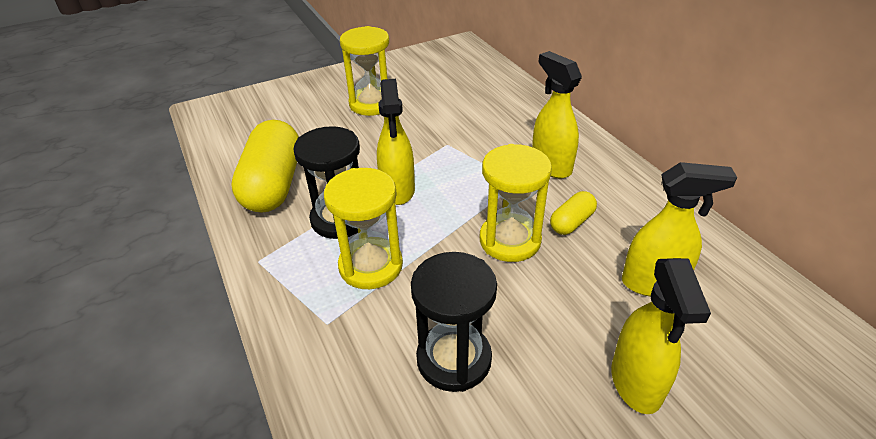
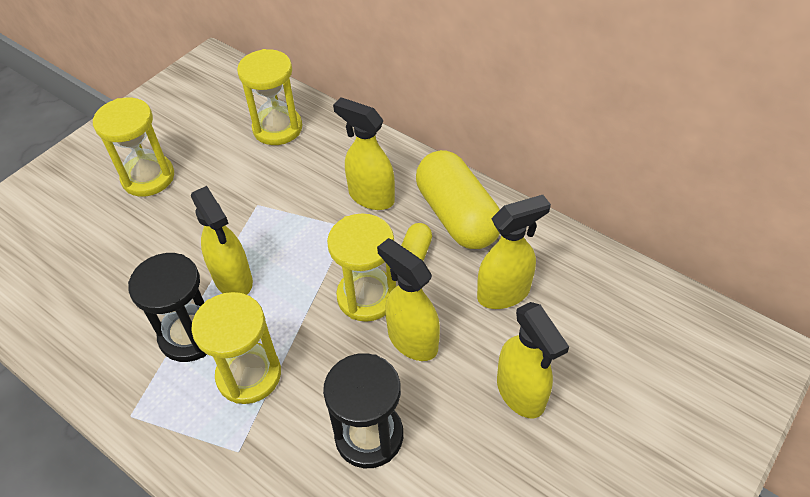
camera: 25 degrees left, 10 degrees up
(274, 185) = (94, 321): yellow capsule -> yellow capsule (457, 216)
(492, 98) = (277, 128): none -> yellow hourglass
(537, 291) = (412, 340): none -> yellow spray bottle

